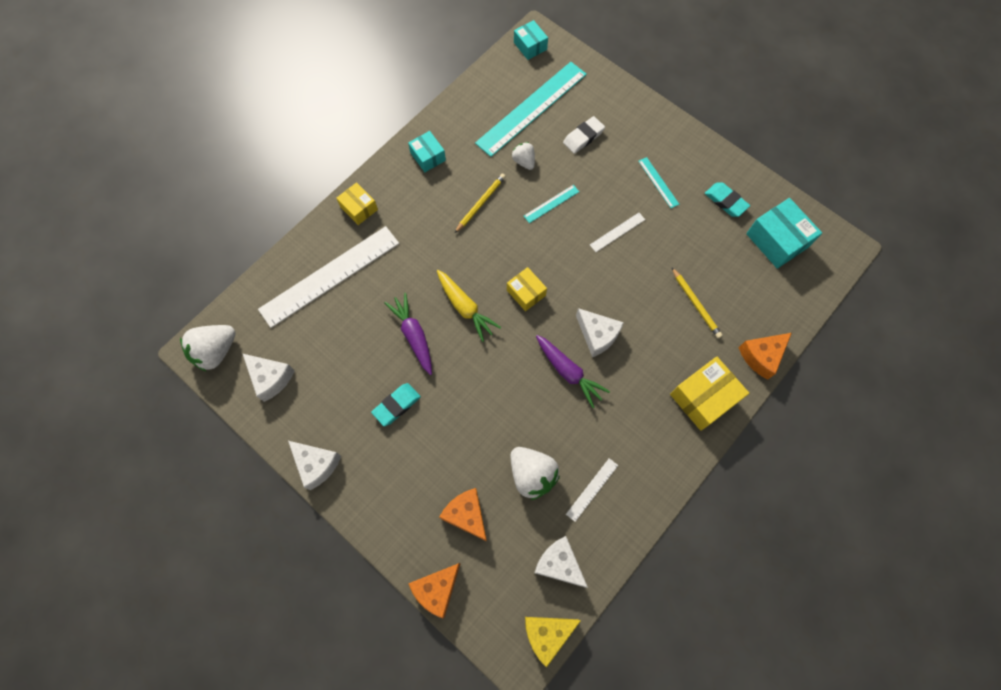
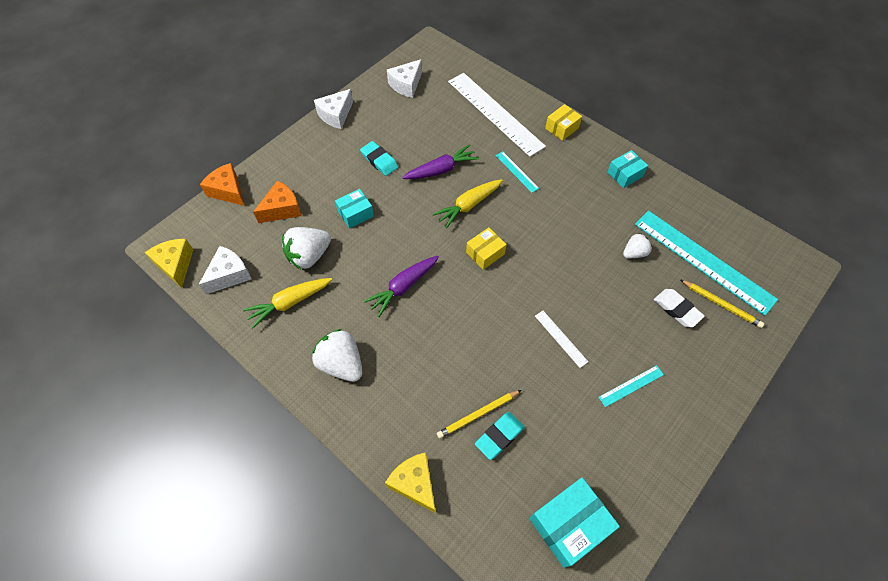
camera: 90 degrees right, 10 degrees down
(216, 351) = (429, 54): white strawberry -> white strawberry (341, 363)
(480, 203) = (579, 216): yellow pencil -> yellow pencil (721, 304)
(530, 46) = (787, 260): turquoise box -> turquoise box (355, 213)
(551, 204) = (587, 277): turquoise ruler -> turquoise ruler (516, 171)
(592, 489) = (289, 303): white ruler -> yellow carrot
(597, 335) = (441, 314): white cheese -> none
(703, 397) = (370, 413): yellow box -> none
(725, 201) = (616, 463): turquoise eraser -> turquoise eraser (499, 436)
(761, 356) = (415, 483): orange cheese -> yellow cheese

